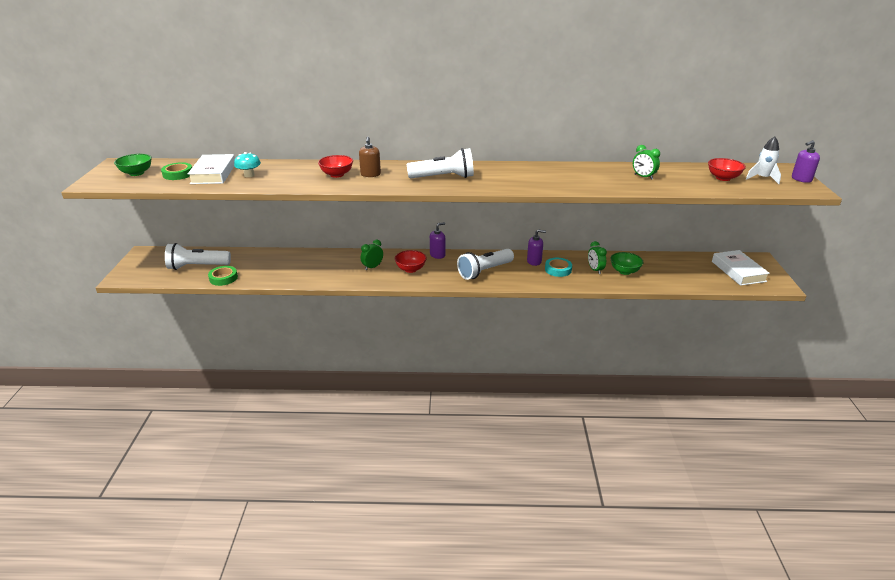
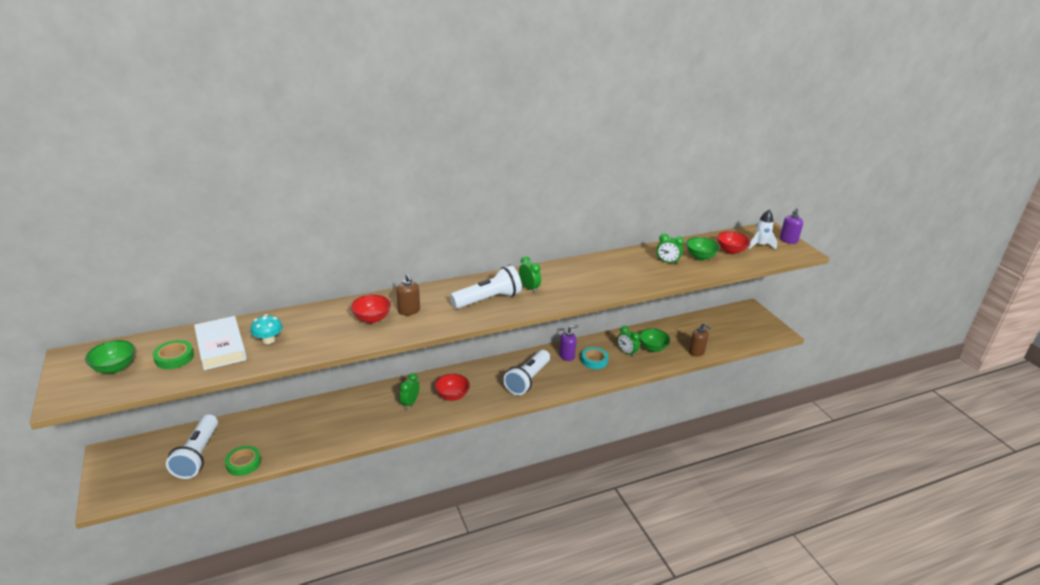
camera: 25 degrees left, 0 degrees up
(197, 266) = (197, 455): white flashlight -> white flashlight turned 60 degrees counterclockwise
(437, 255) = (468, 370): purple soap dispenser -> none
(487, 176) = (529, 288): none -> green clock
(670, 283) = (696, 352): none -> brown soap dispenser
(683, 178) = (700, 257): none -> green bowl
(738, 271) = (742, 325): white book -> none

